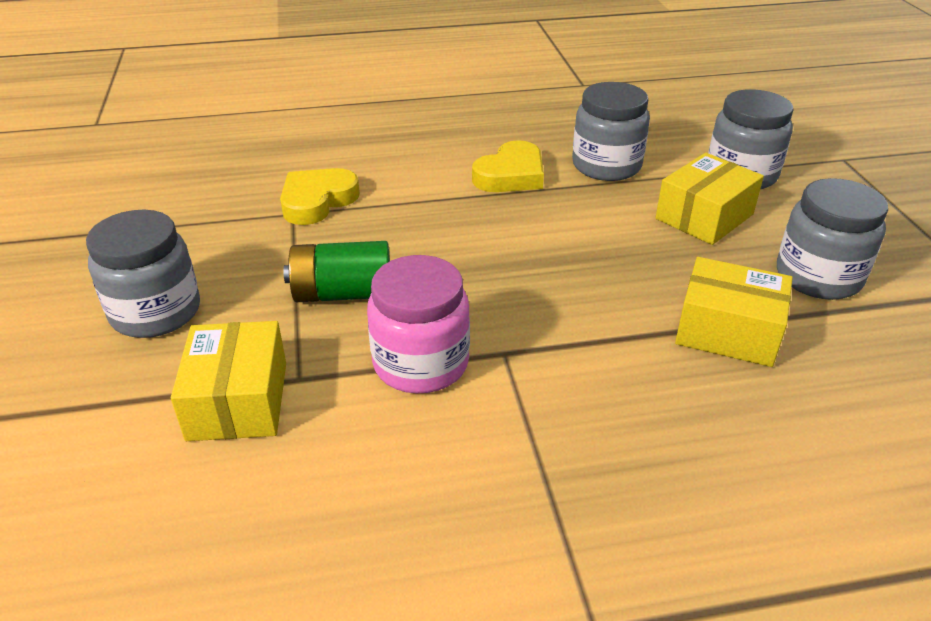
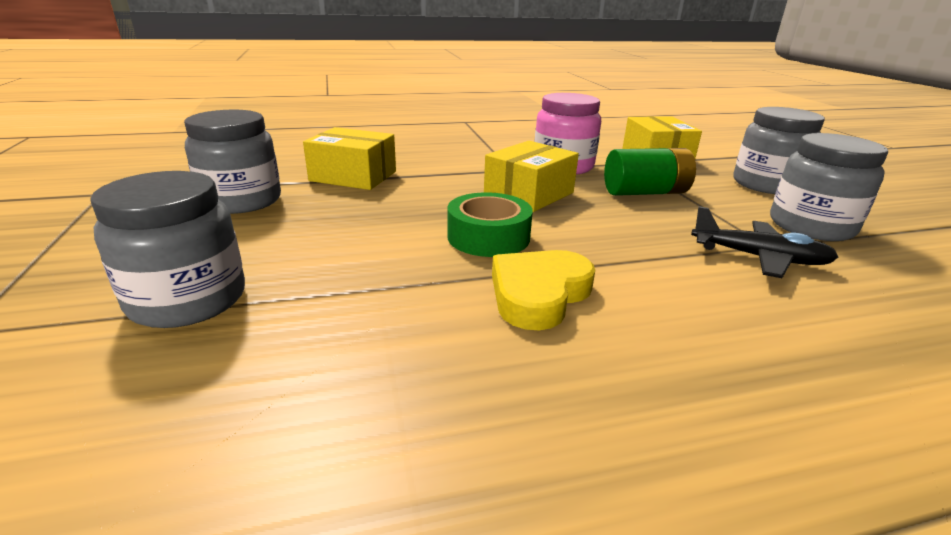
camera: 175 degrees right, 10 degrees down
(317, 201) = (759, 258): yellow heart -> black plane
(544, 224) = (488, 237): none -> green tape
(606, 166) = (392, 312): grey jar -> grey jar (811, 226)
(704, 216) = (301, 245): yellow box -> yellow box (529, 194)

